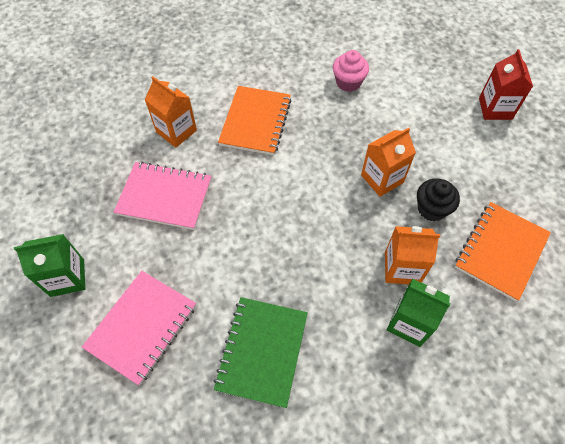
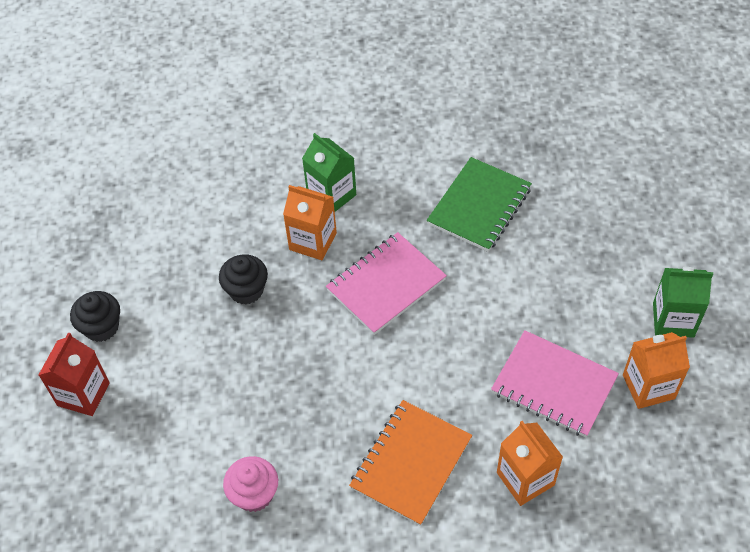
camera: 160 degrees left, 5 degrees down
(142, 327) = (593, 253): pink notebook -> pink notebook (386, 285)
(382, 179) = (283, 339): orange carton -> orange carton (648, 387)
(500, 251) = (203, 231): orange notebook -> none
(519, 153) = (101, 327): none -> black cupcake

